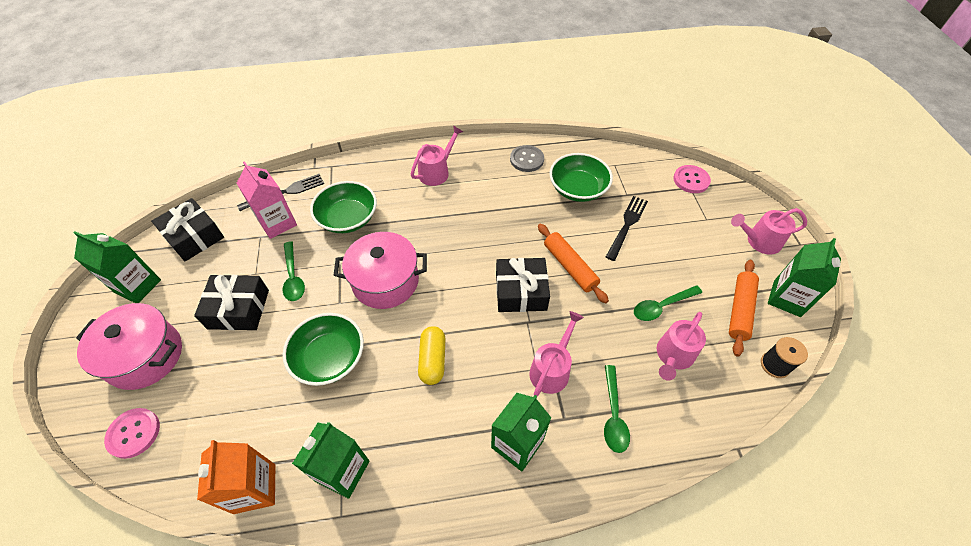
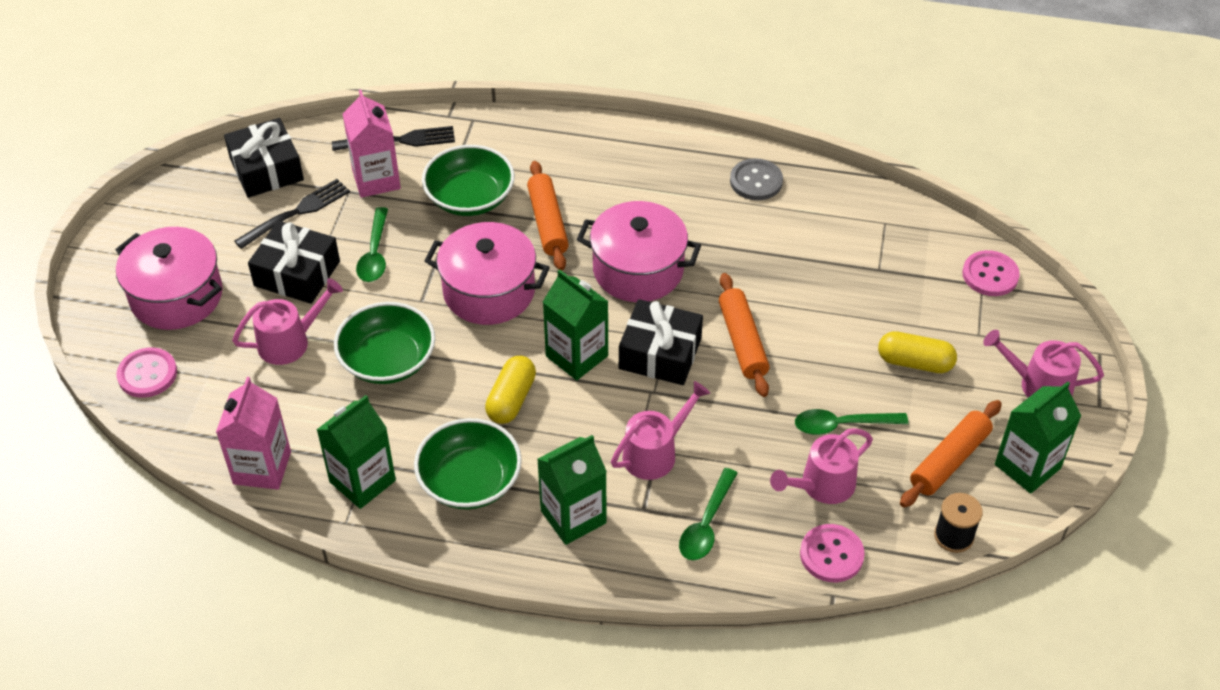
camera: 20 degrees right, 5 degrees down
(138, 286) = (185, 213): green carton -> green carton (576, 356)
(255, 488) = (262, 468): orange carton -> pink carton
(407, 221) = (547, 223): none -> orange rolling pin
(437, 171) = (617, 165): pink watering can -> pink watering can (290, 341)
(480, 237) = (638, 270): none -> pink pot
(578, 189) = (810, 242): green bowl -> green bowl (470, 481)
(627, 225) = (854, 310): black fork -> black fork (297, 212)
(681, 248) = (915, 362): none -> yellow capsule
(708, 409) = (831, 554): none -> pink button

